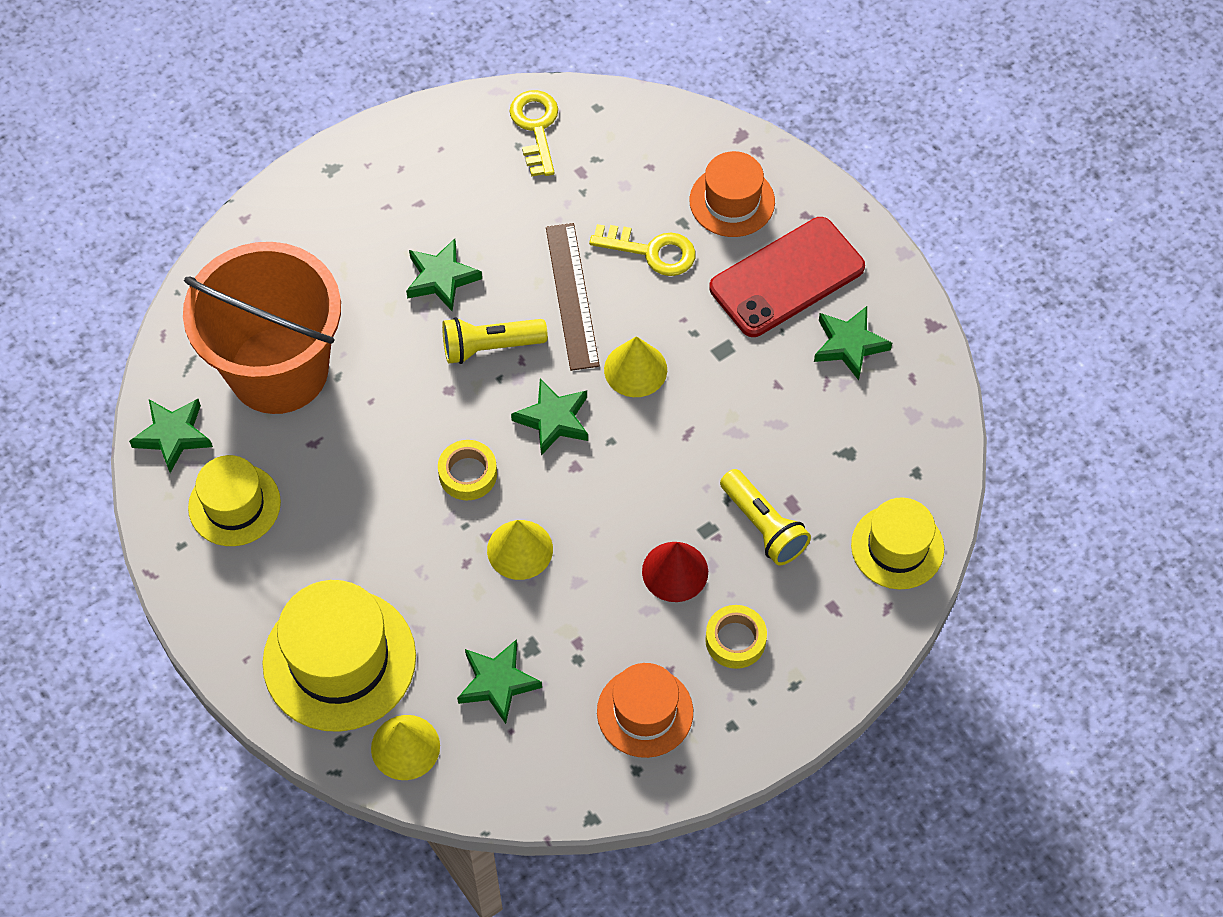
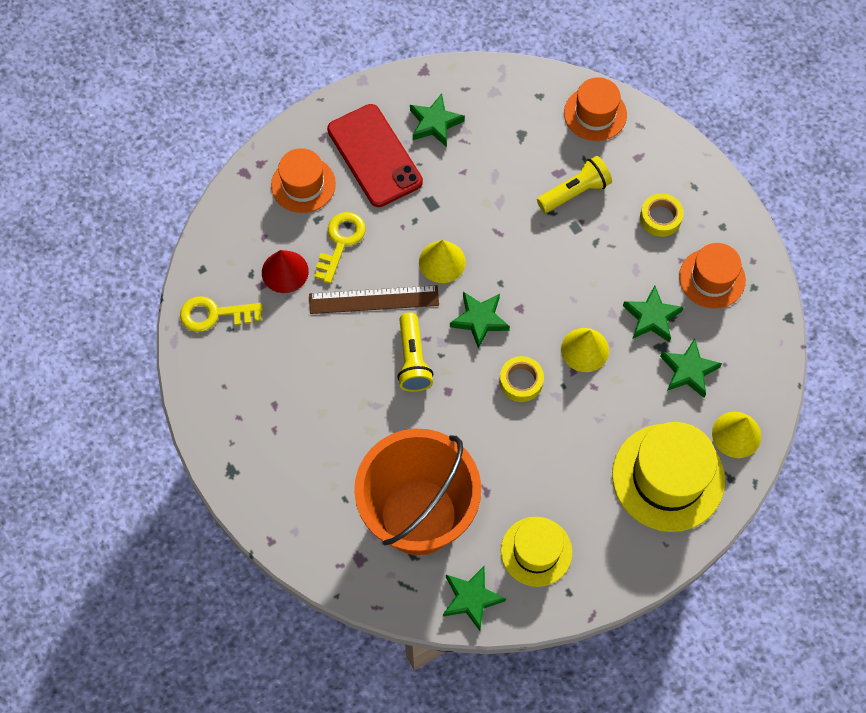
camera: 85 degrees left, 5 degrees up
(441, 278) = (347, 391): green star -> green star (651, 317)
(675, 571) = (607, 250): red cone -> red cone (285, 271)
(897, 547) = (595, 114): yellow hat -> orange hat

